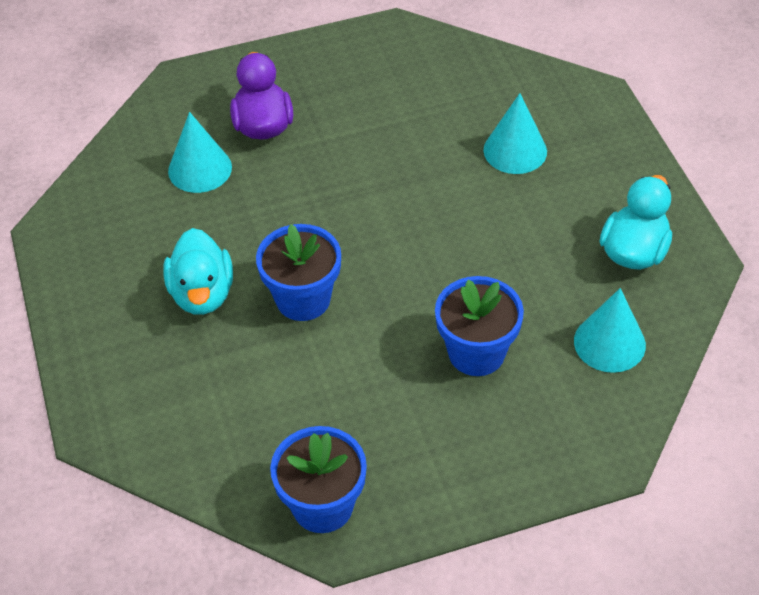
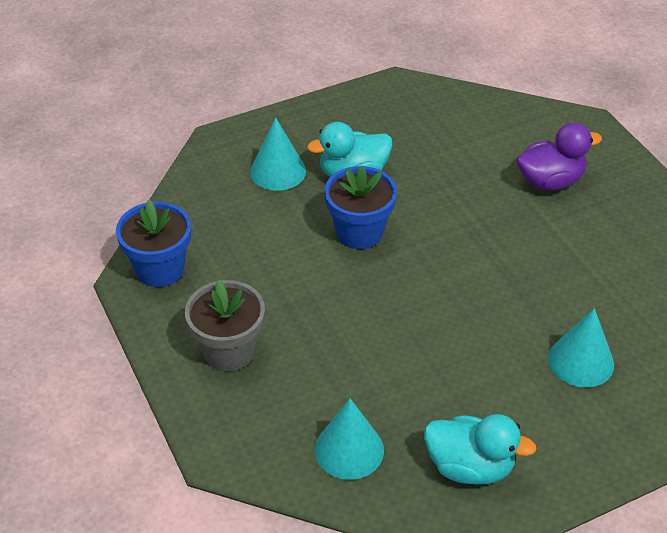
camera: 80 degrees right, 5 degrees down
(200, 169) = (486, 151): turquoise cone -> turquoise cone (278, 171)
(466, 439) = (229, 351): none -> grey flower pot
(476, 353) = (321, 350): blue flower pot -> none

